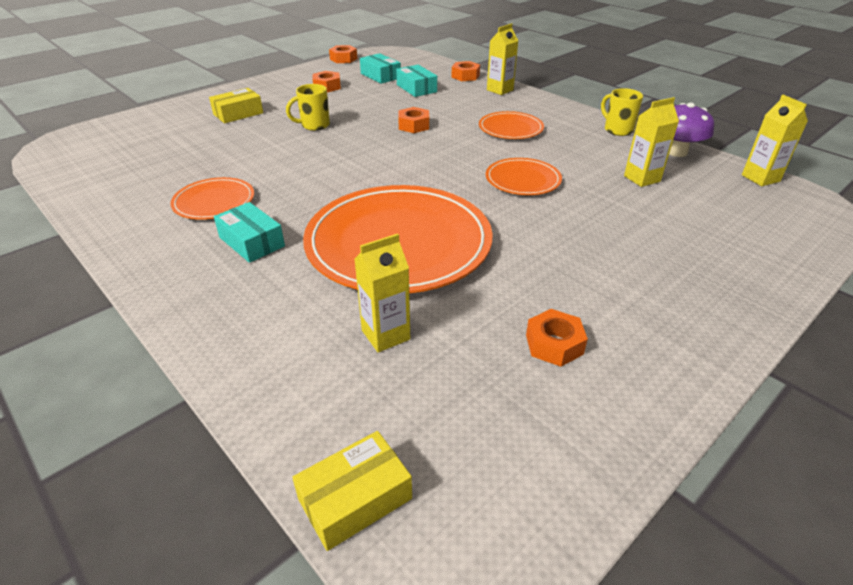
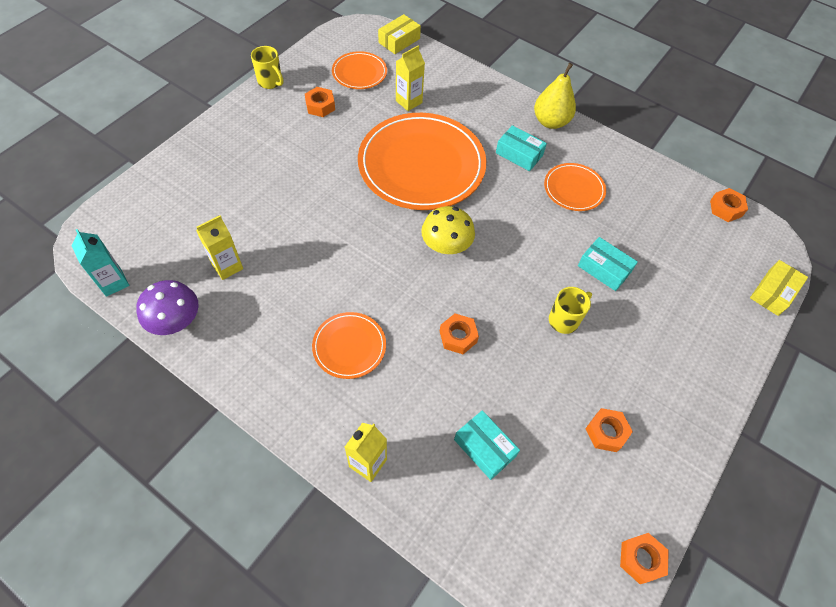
camera: 165 degrees right, 20 degrees up
(164, 277) = (550, 122): none -> yellow pear
(238, 114) = (662, 334): yellow box -> yellow box (773, 292)
(380, 76) = (551, 488): turquoise box -> turquoise box (604, 269)
(399, 173) = (446, 246): none -> yellow mushroom
(465, 76) = (424, 512): orange nut -> orange nut (725, 208)
(522, 180) = (336, 250): orange plate -> orange plate (359, 73)
(617, 130) = (226, 362): yellow mug -> yellow mug (270, 82)
(760, 178) = (113, 282): yellow carton -> turquoise carton

